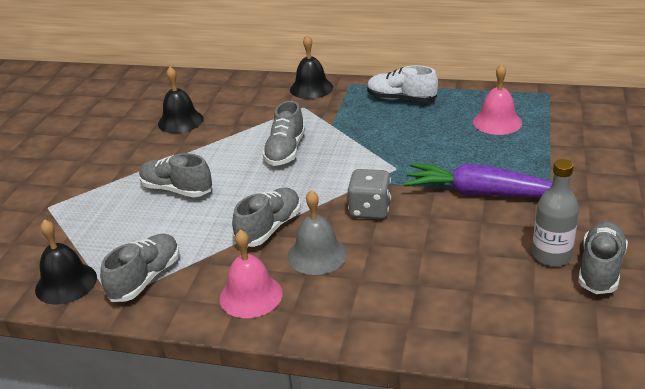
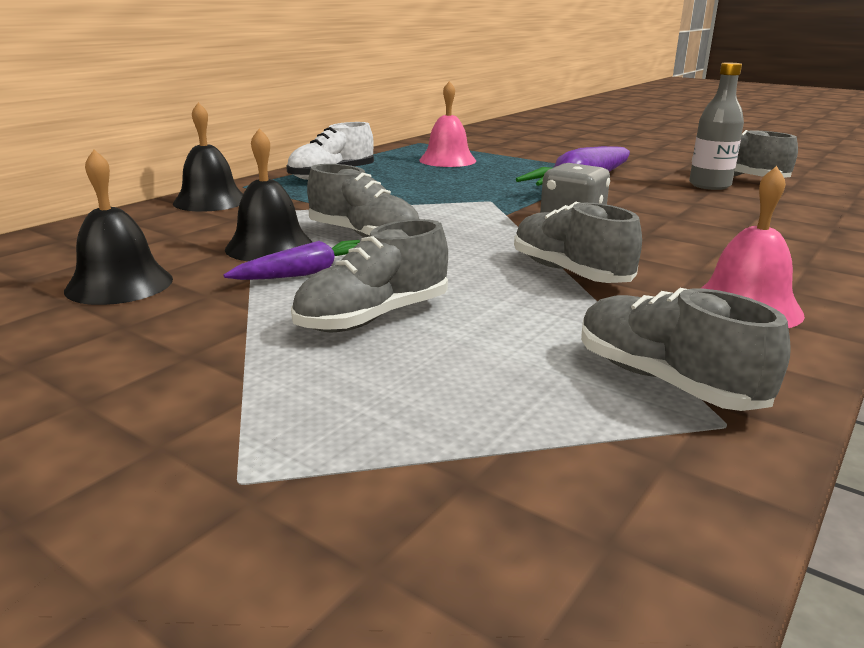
camera: 70 degrees left, 10 degrees down
(66, 283) = (643, 482): black bell -> black bell (270, 247)
(219, 155) = (306, 273): none -> purple carrot
(317, 255) = (658, 258): grey bell -> none

